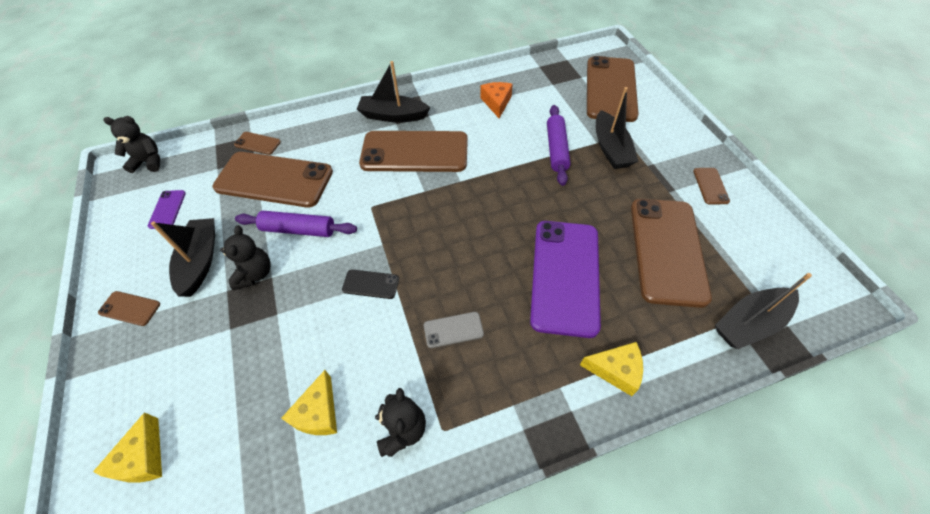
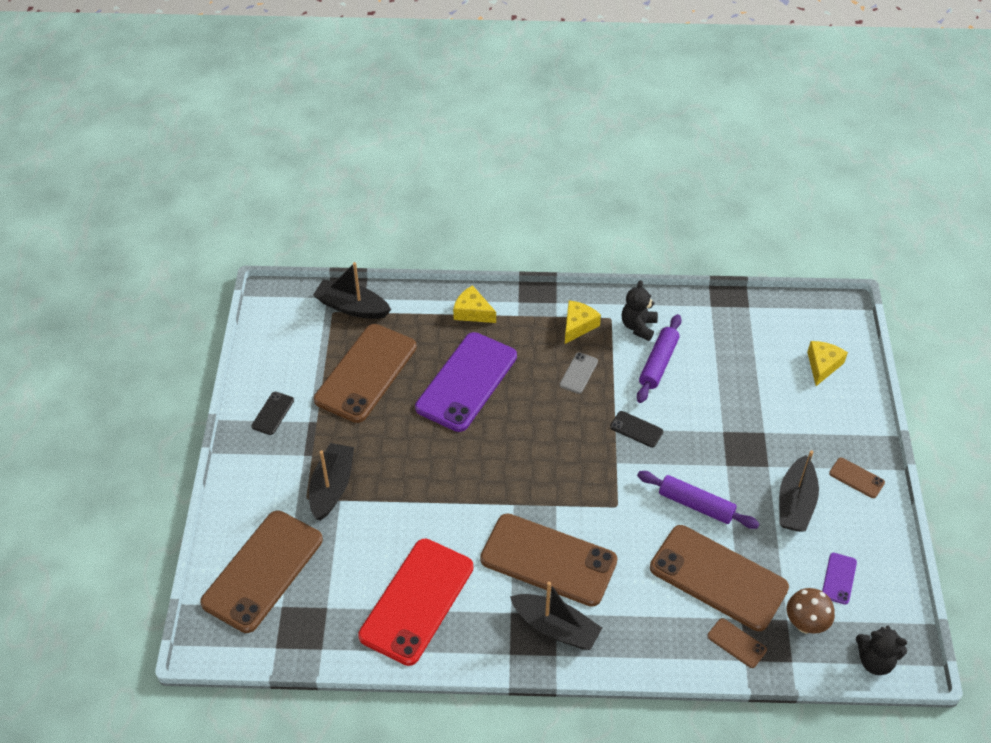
camera: 160 degrees left, 5 degrees down
(202, 169) = (805, 624): none -> brown mushroom
(255, 274) = (741, 473): black teddy bear -> none
(318, 413) = (696, 353): yellow cheese -> yellow cheese (578, 325)
(453, 330) = (578, 373): grey phone -> grey phone turned 75 degrees counterclockwise
(496, 103) = (417, 601): orange cheese -> red phone
(556, 149) = (390, 507): purple rolling pin -> purple rolling pin (658, 363)
(710, 186) = (273, 413): brown phone -> black phone
(750, 323) = (352, 307): black boat -> black boat turned 150 degrees counterclockwise

